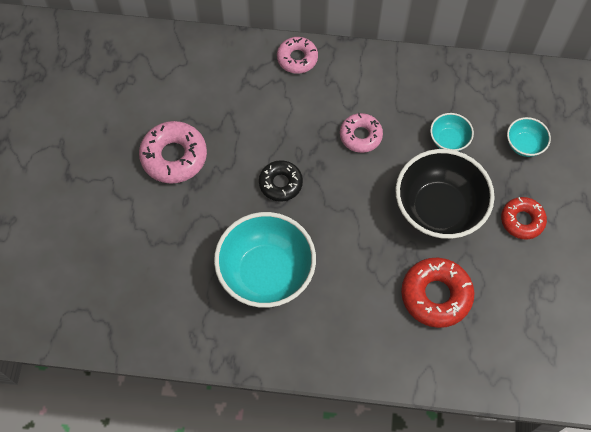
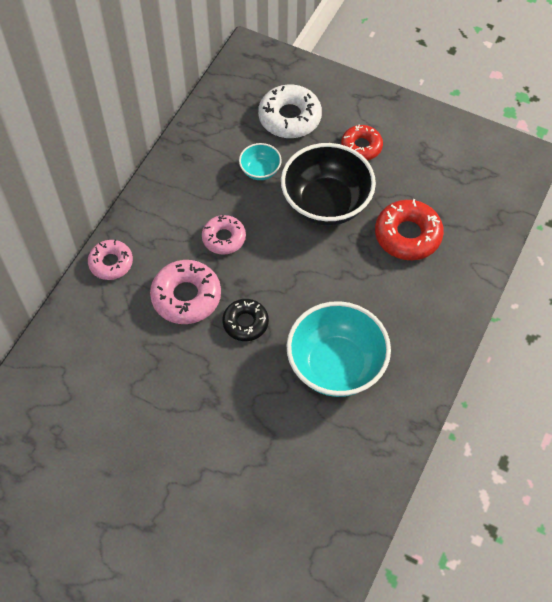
camera: 70 degrees left, 5 degrees down
(174, 156) = (172, 412): pink donut -> pink donut (186, 296)
(524, 145) = (289, 117): turquoise bowl -> white donut

